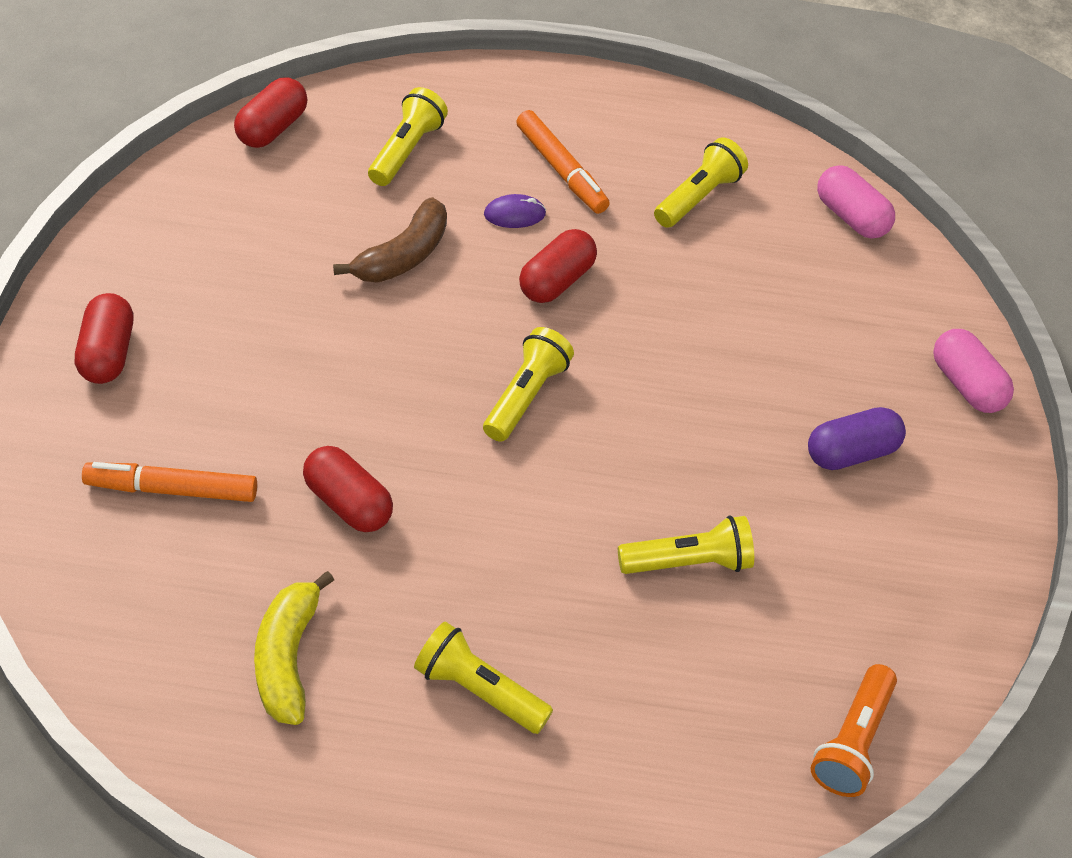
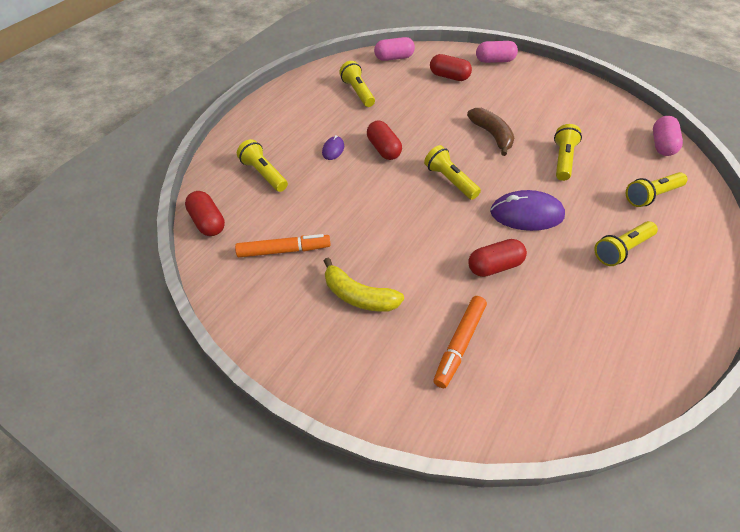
camera: 60 degrees left, 0 degrees up
(107, 353) = (339, 350): red capsule -> red capsule (449, 76)
(287, 657) = (590, 321): yellow banana -> yellow banana (359, 296)
(403, 256) = (337, 196): brown banana -> brown banana (492, 135)
(498, 527) = (526, 214): none -> purple mouse
(561, 170) = (314, 126): orange marker -> orange marker (284, 250)
(662, 731) = (651, 196): none -> yellow flashlight
(851, 452) = (518, 98): purple capsule -> none
(852, 742) = (661, 144): orange flashlight -> pink capsule

